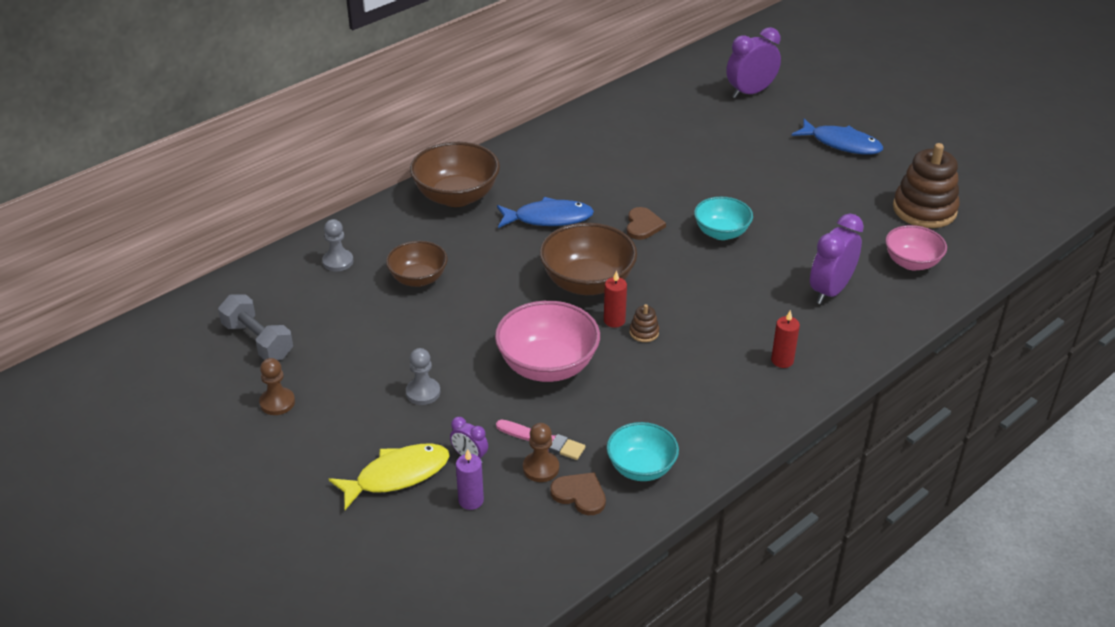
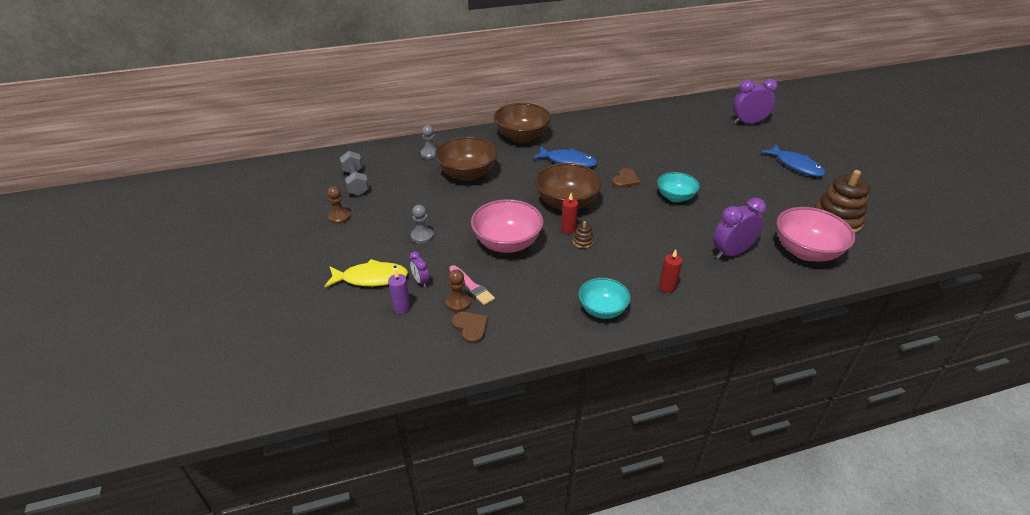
camera: 25 degrees right, 0 degrees up
(418, 279) = (467, 174): brown bowl -> brown bowl, size x1.57
(641, 468) = (522, 324): turquoise bowl -> turquoise bowl (602, 310)
(911, 263) = (806, 251): pink bowl -> pink bowl, size x1.57

